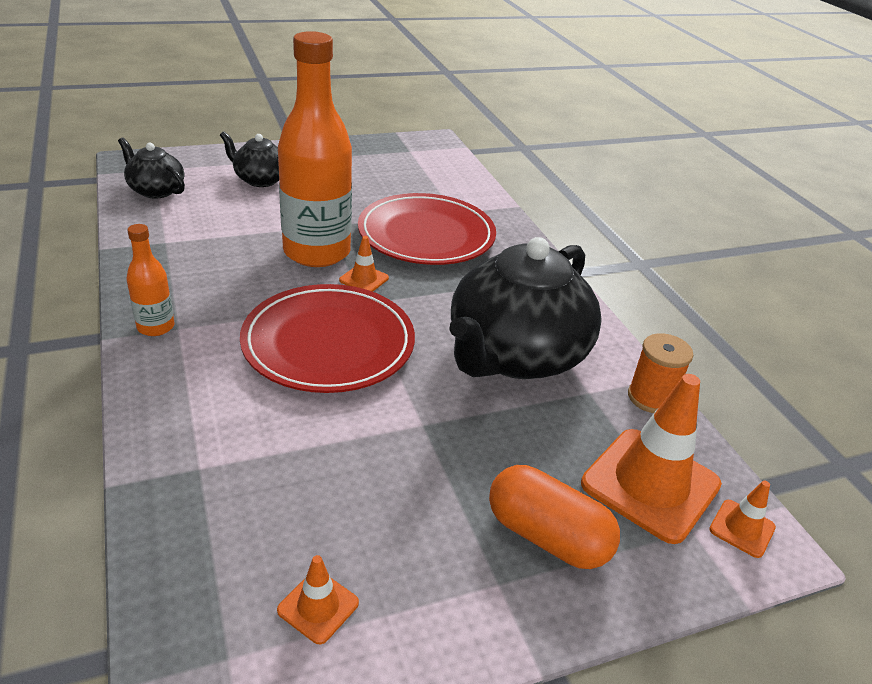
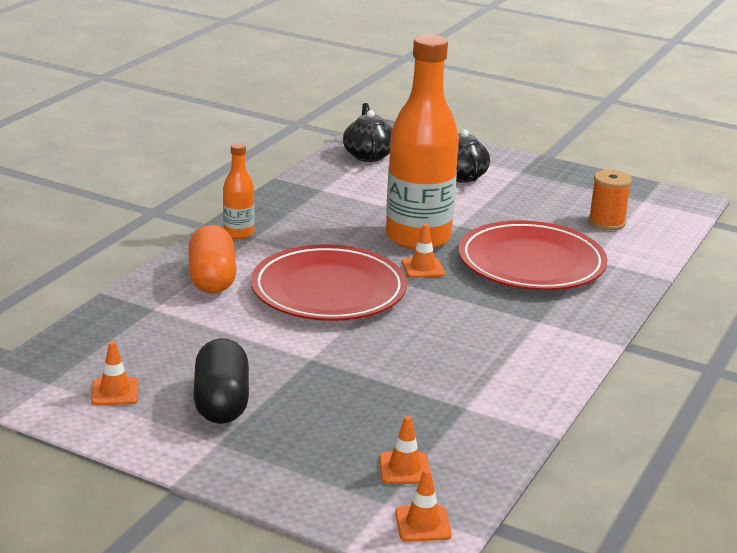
camera: 50 degrees right, 10 degrees down
(431, 532) = (221, 402): none -> black capsule
(515, 355) = (451, 361): black teapot -> none
(547, 536) = (284, 445): orange capsule -> orange capsule (212, 279)
(650, 484) = (404, 469): orange traffic cone -> orange traffic cone, size x0.46
(651, 398) = (510, 436): orange spool -> orange spool (606, 222)

